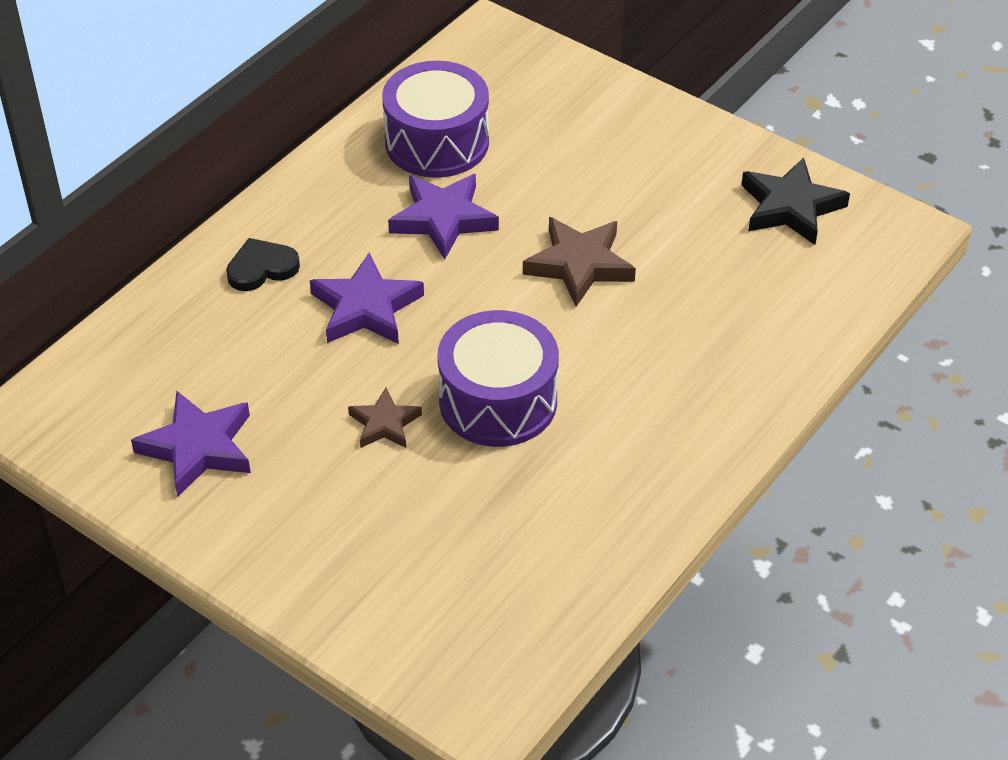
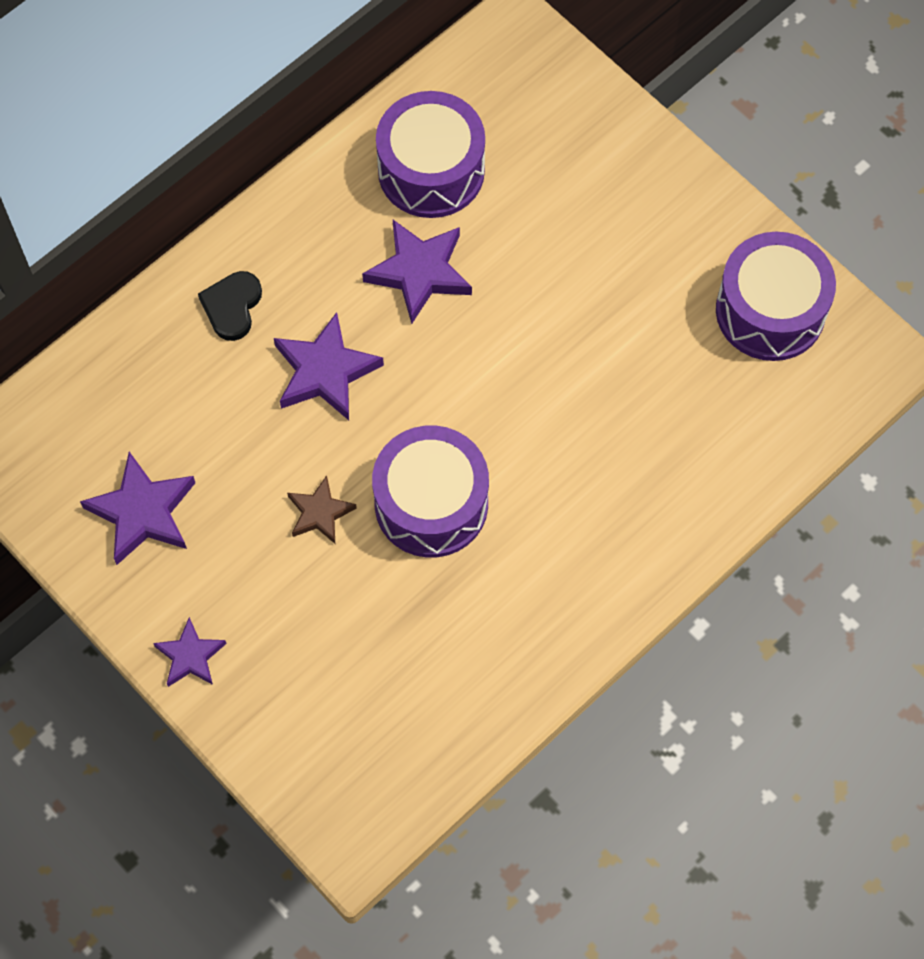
camera: 10 degrees right, 20 degrees up
(261, 268) = (232, 306): black heart -> black heart turned 60 degrees counterclockwise
(270, 567) = (190, 656): none -> purple star
(579, 265) = (543, 351): brown star -> none
(790, 207) = (770, 311): black star -> purple drum

